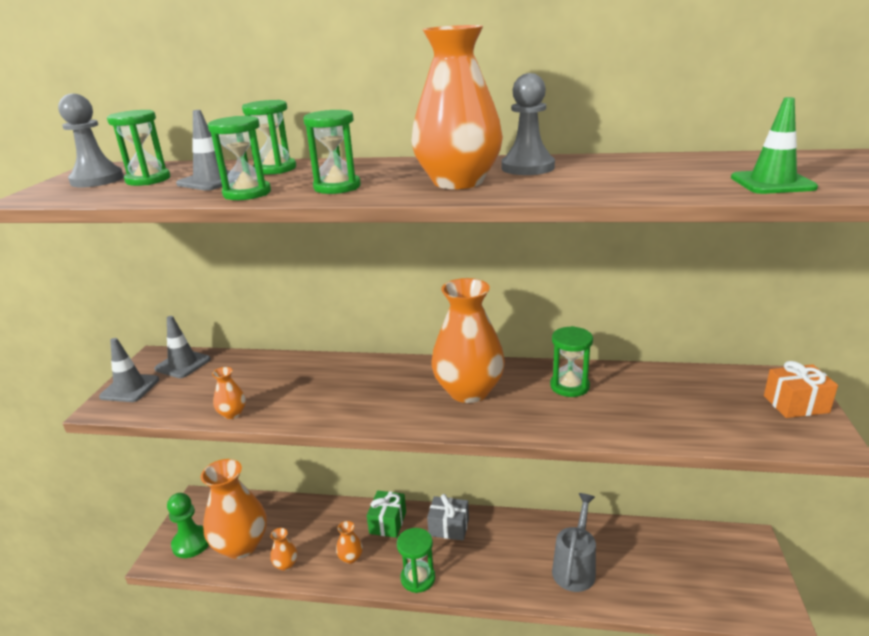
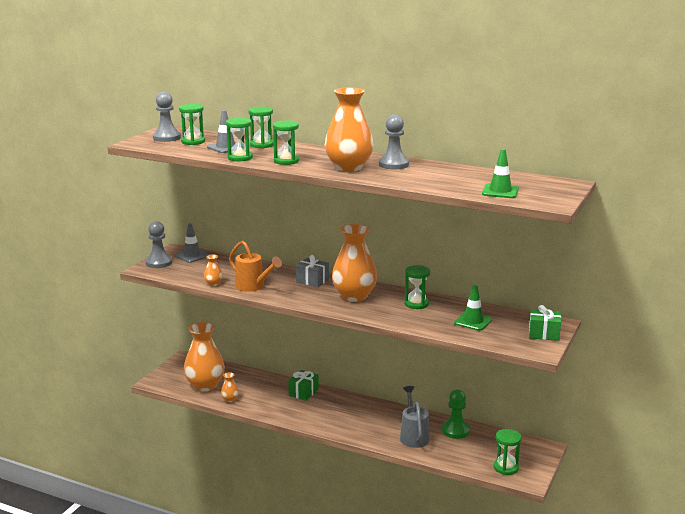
camera: 15 degrees right, 5 degrees down
(130, 388) = (159, 263): grey traffic cone -> grey pawn
(191, 543) = (174, 378): green pawn -> green pawn (455, 430)
(301, 405) = (253, 286): none -> orange watering can
(350, 557) = (271, 404): orange vase -> none
(418, 578) = (309, 421): green hourglass -> green hourglass (506, 467)
(449, 527) = (342, 402): grey gift -> grey gift (312, 281)
(575, 567) = (413, 436): grey watering can -> grey watering can turned 45 degrees counterclockwise
(677, 403) = (473, 321): none -> green traffic cone
(796, 404) = (544, 334): orange gift -> green gift

